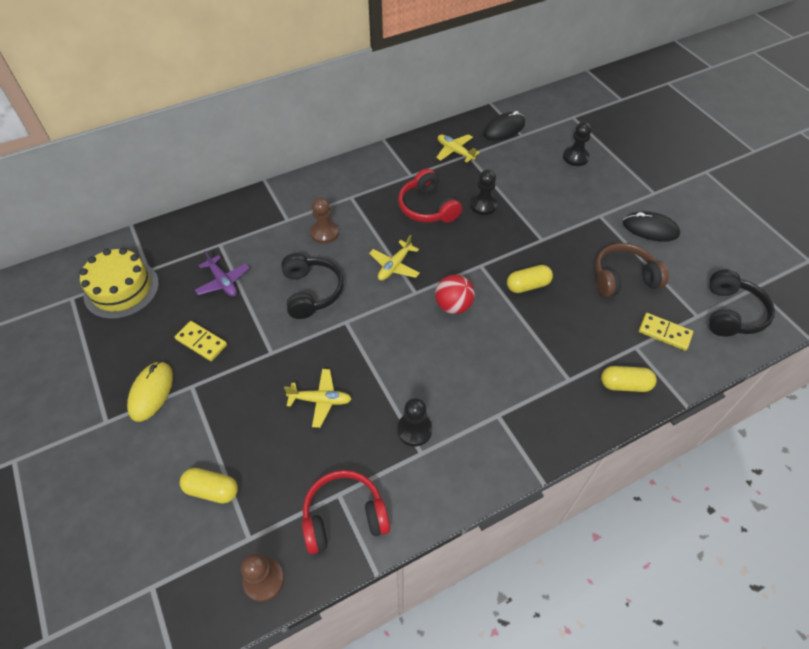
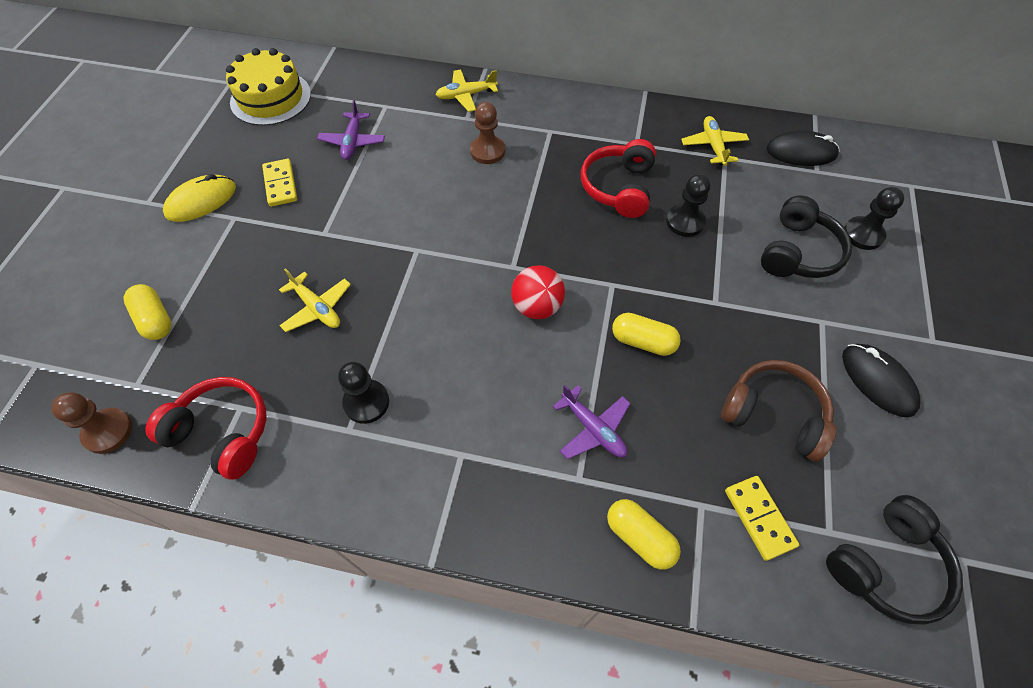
camera: 40 degrees right, 5 degrees up
(311, 292) = (416, 200): black headphones -> black headphones (798, 252)
(394, 266) = (520, 226): yellow plane -> yellow plane (466, 95)
(550, 349) = (593, 429): none -> purple plane

